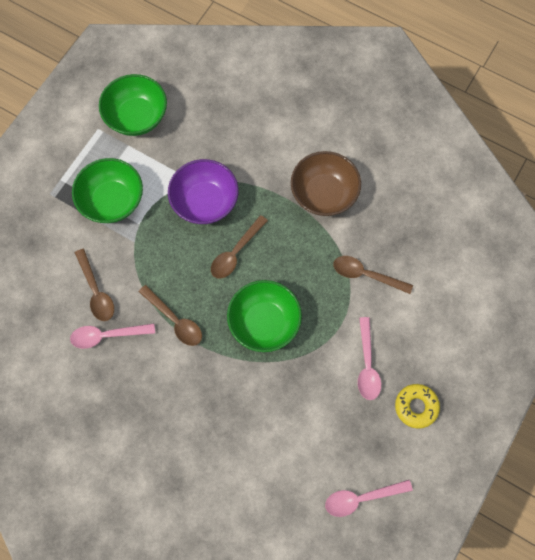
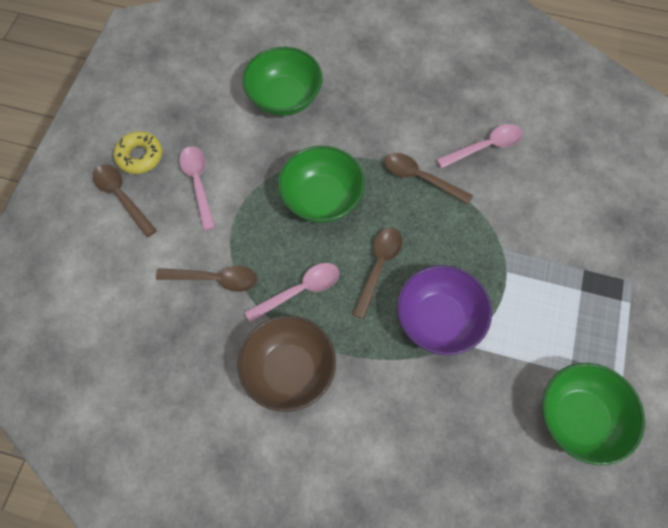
camera: 165 degrees right, 5 degrees down
(96, 291) = (519, 186): brown spoon -> brown spoon (121, 197)
(112, 201) = (552, 292): green bowl -> green bowl (284, 97)
(361, 498) = (185, 70): pink spoon -> pink spoon (300, 290)

